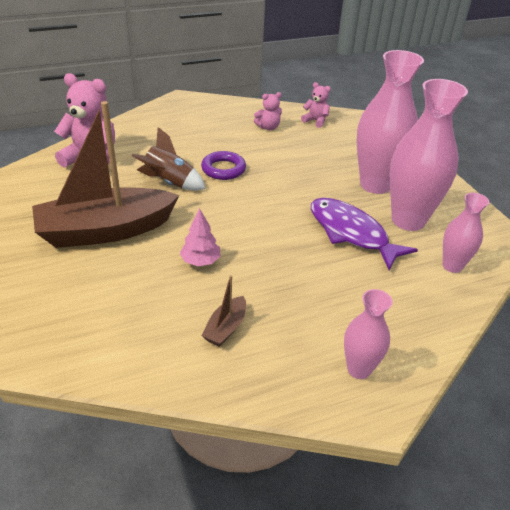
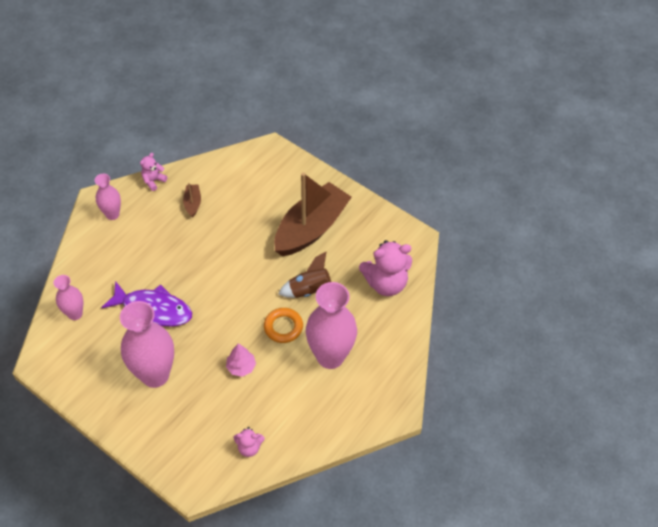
camera: 150 degrees right, 15 degrees up
(201, 261) = (236, 236): pink tree -> pink tree (241, 367)
(223, 169) = (283, 327): purple ring -> orange ring
(268, 127) = (286, 408): pink teddy bear -> pink teddy bear (153, 181)
(408, 220) = (116, 345): pink vase -> pink vase (330, 356)

